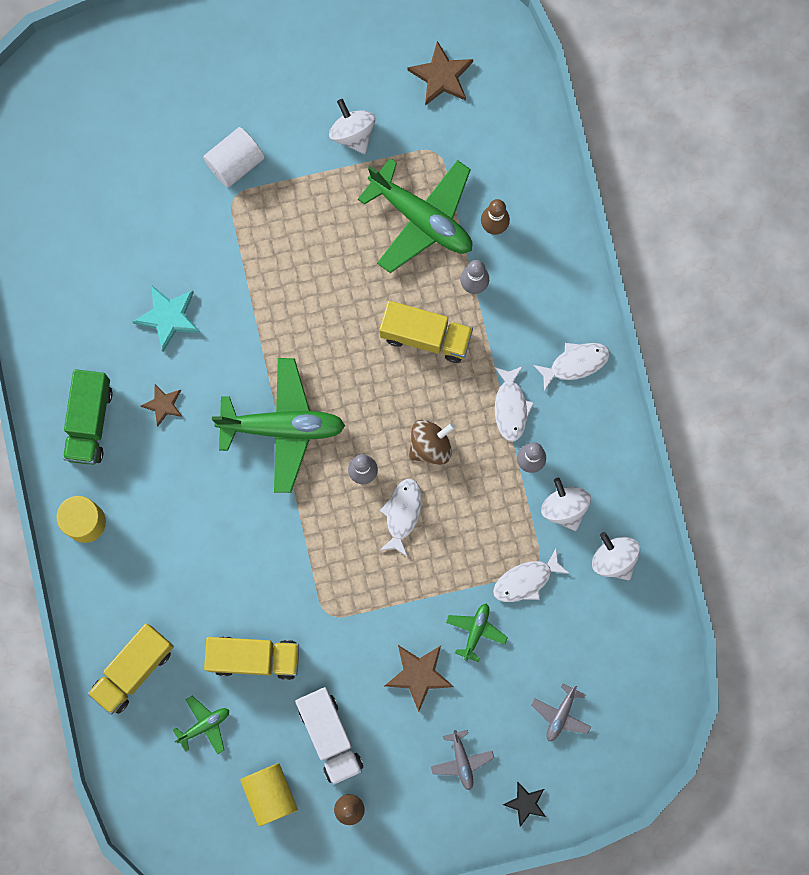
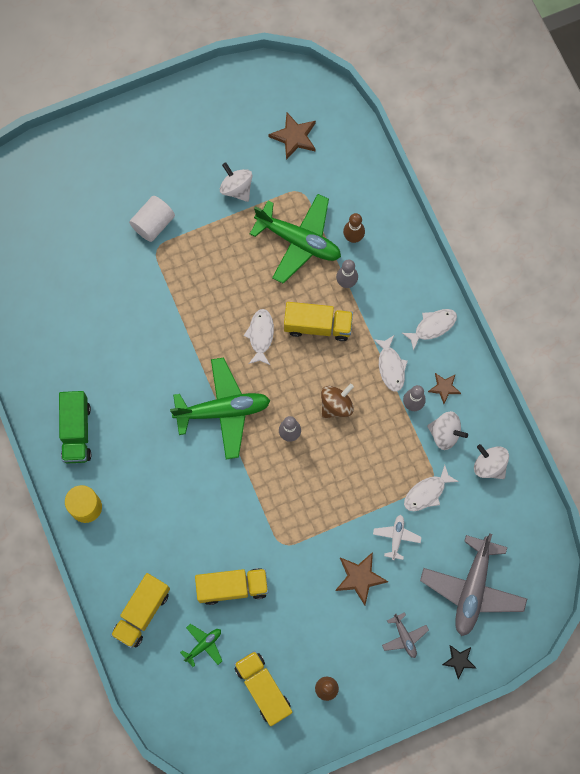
camera: 10 degrees left, 5 degrees down
(163, 405) = (130, 409): brown star -> brown star (444, 387)
(168, 317) = (123, 344): turquoise star -> none
(270, 794) = (263, 689): yellow cylinder -> yellow truck
(330, 736) = (301, 636): white truck -> none
(402, 514) = (325, 459): white fish -> white fish (260, 335)
(476, 631) = (396, 537): green plane -> white plane
(561, 714) = (472, 588): grey plane -> grey plane, size x2.19
(564, 508) = (445, 434): white spinning top -> white spinning top turned 150 degrees clockwise

